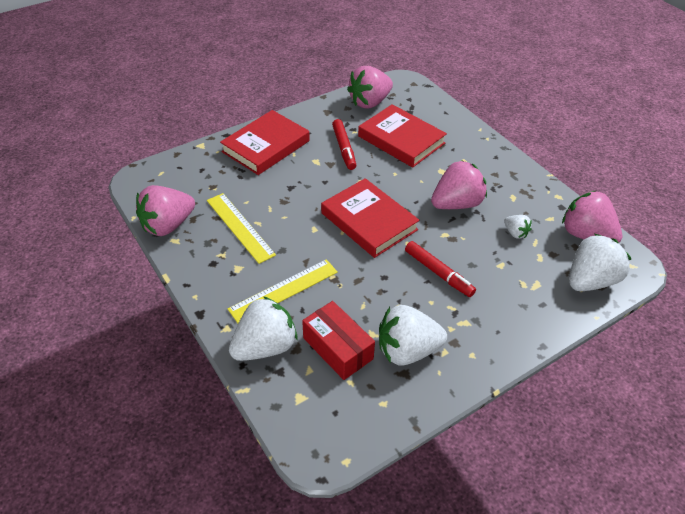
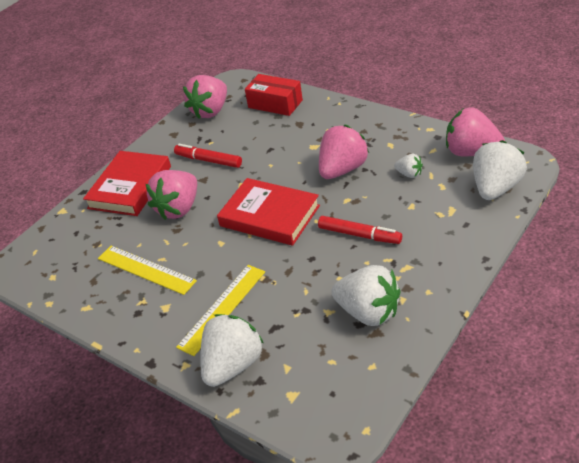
camera: 15 degrees left, 5 degrees down
(168, 225) = (70, 297): pink strawberry -> pink strawberry (179, 208)
(338, 348) = (303, 337): red box -> red box (275, 104)
(344, 148) = (209, 160): red marker -> red marker turned 150 degrees clockwise
(401, 140) = (259, 133): red book -> none
(407, 350) = (368, 312): white strawberry -> white strawberry turned 120 degrees counterclockwise

